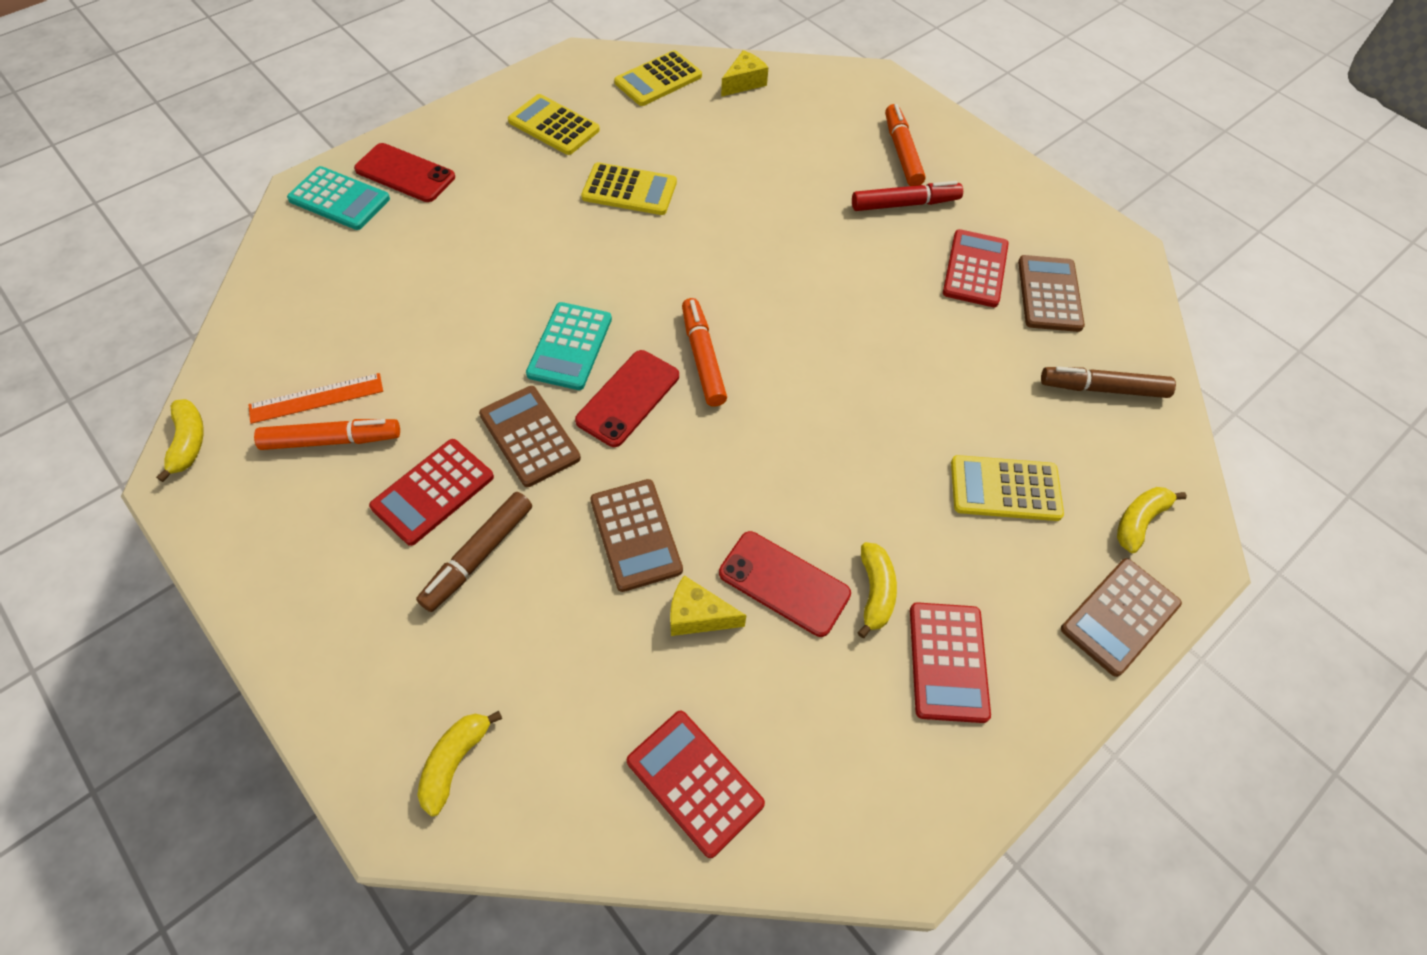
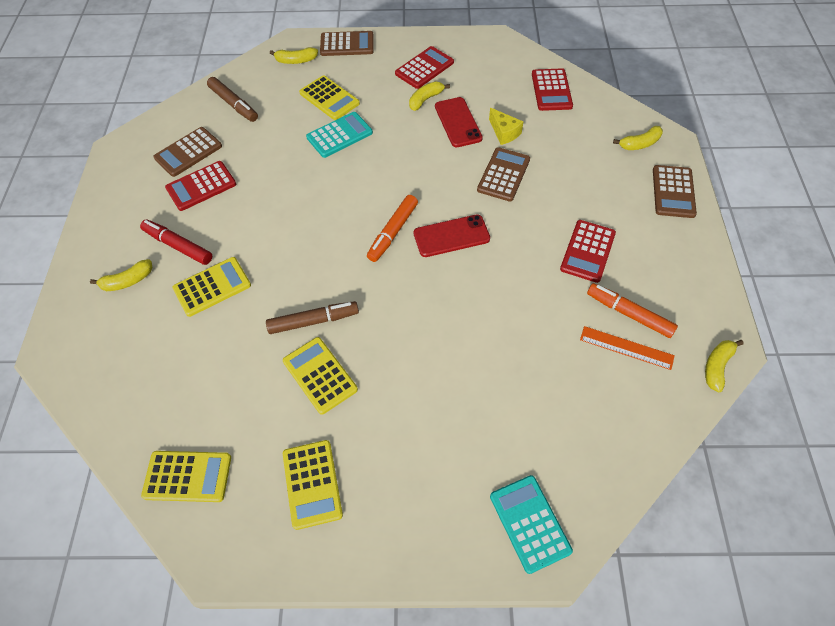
camera: 135 degrees left, 0 degrees up
(405, 173) = (462, 515): red phone -> none
(433, 492) = (588, 251): red calculator -> red calculator turned 120 degrees clockwise
(478, 556) = (583, 209): brown marker -> brown marker (313, 321)
(529, 436) = (518, 248): brown calculator -> brown calculator (673, 192)
(570, 346) = (457, 285): turquoise calculator -> turquoise calculator (339, 135)
(744, 82) = (135, 421): yellow cheese -> none
(820, 193) = (212, 287): none -> yellow calculator
(902, 152) = (127, 281): orange marker -> yellow banana

